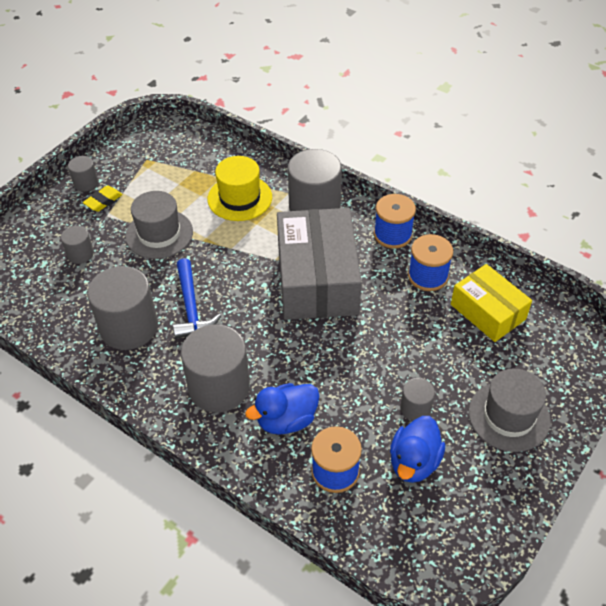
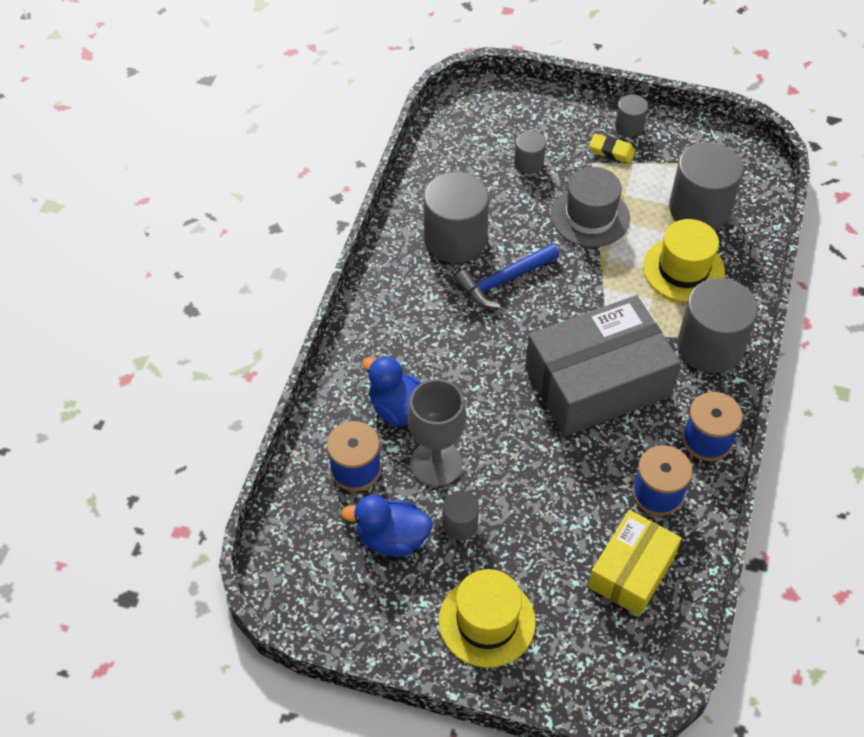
camera: 70 degrees right, 5 degrees up
(219, 387) = (415, 339): grey cylinder -> grey cylinder (699, 209)
(352, 408) = (436, 463): none -> grey goblet
(509, 416) = (487, 621): grey hat -> yellow hat

